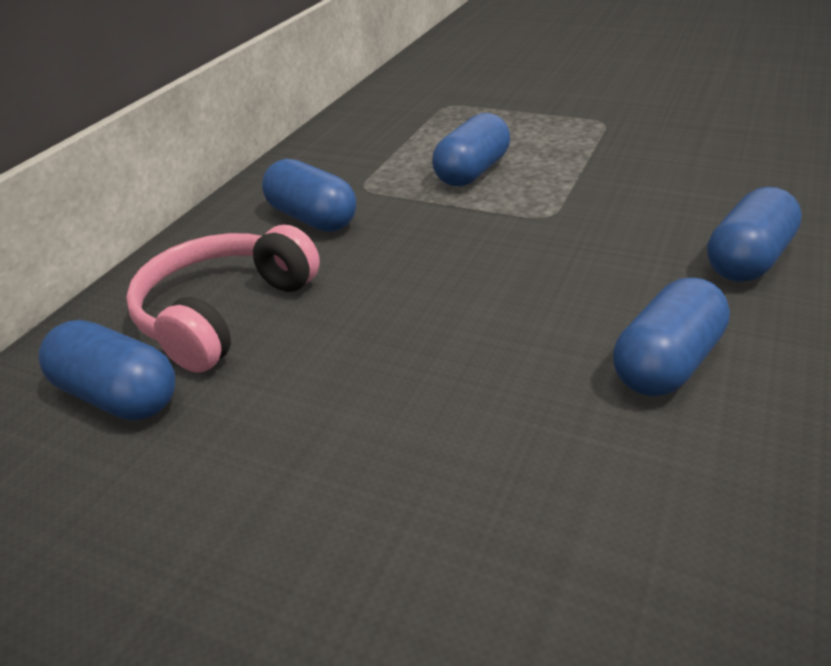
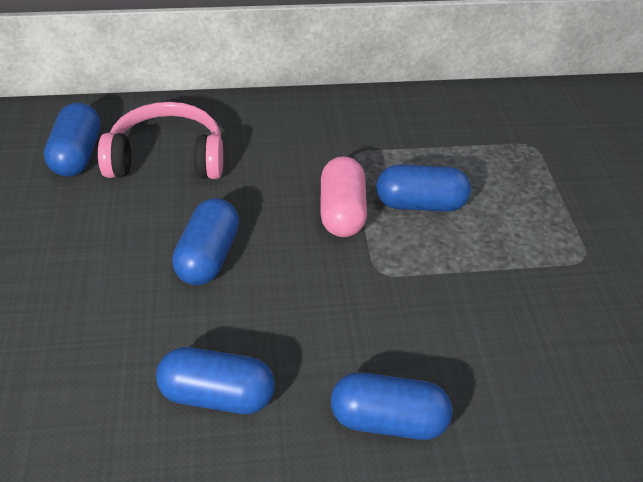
camera: 55 degrees right, 10 degrees up
(312, 218) = (295, 147): blue capsule -> blue capsule (208, 256)
(443, 215) = (342, 211): none -> pink capsule

